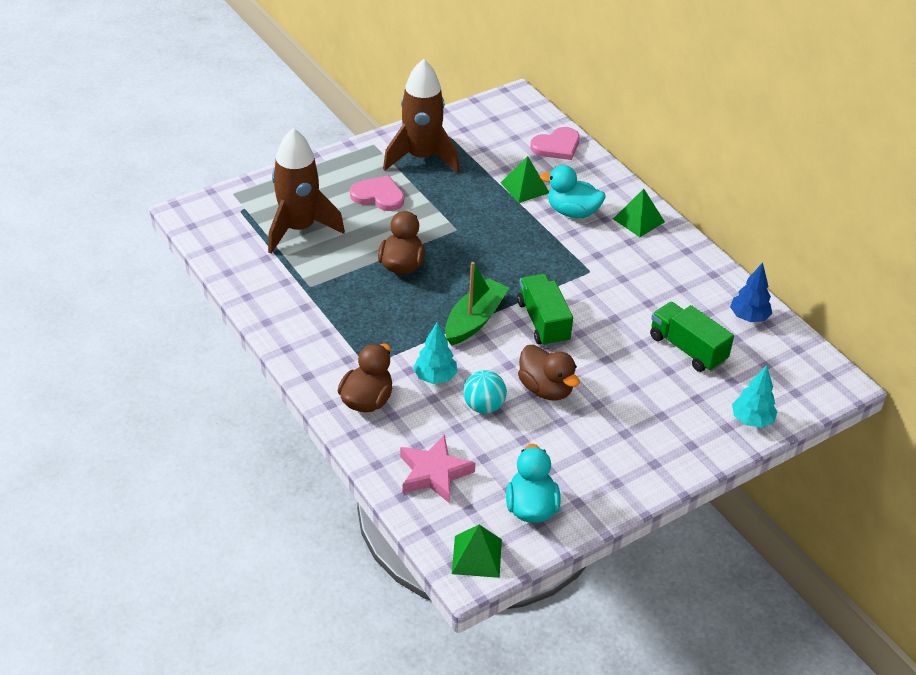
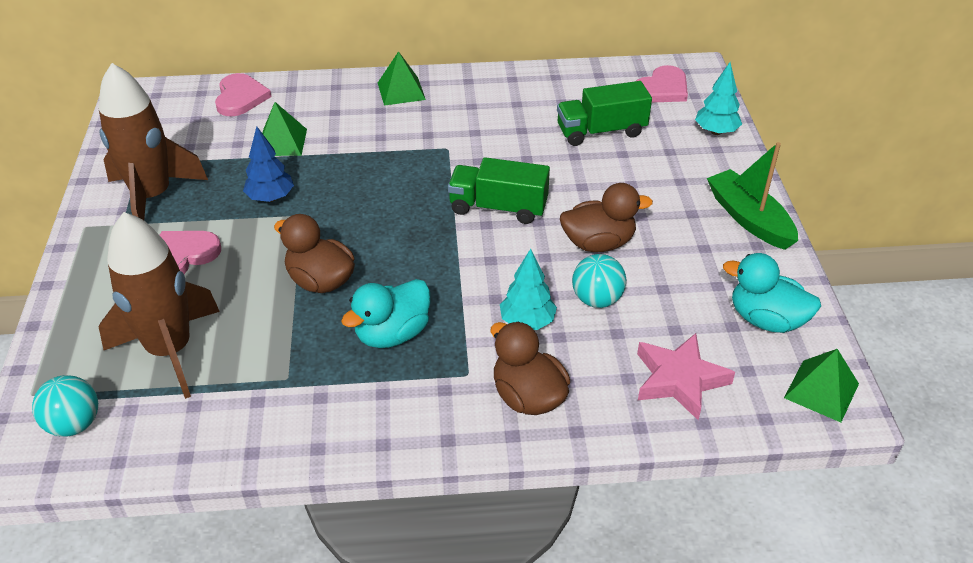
camera: 60 degrees left, 0 degrees up
(223, 219) = (74, 424): none -> turquoise ball
(474, 320) = (457, 256): green boat -> green boat (749, 218)
(572, 212) = (350, 126): turquoise duck -> turquoise duck (392, 334)
(748, 317) = (584, 82): blue tree -> blue tree (271, 198)
(785, 369) = (662, 89): none -> pink heart

